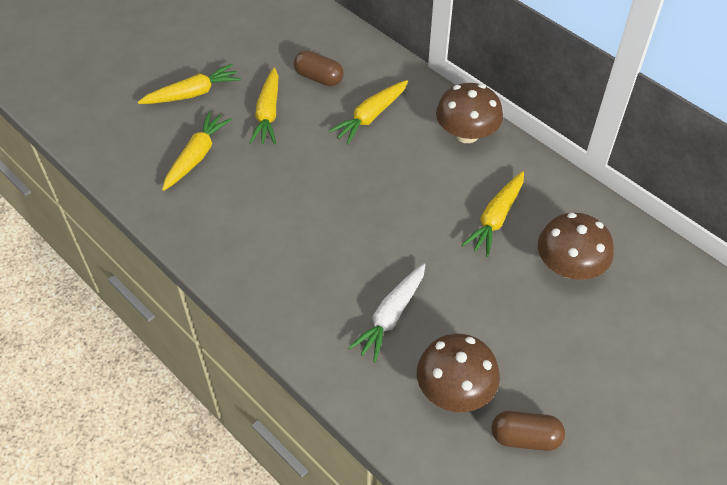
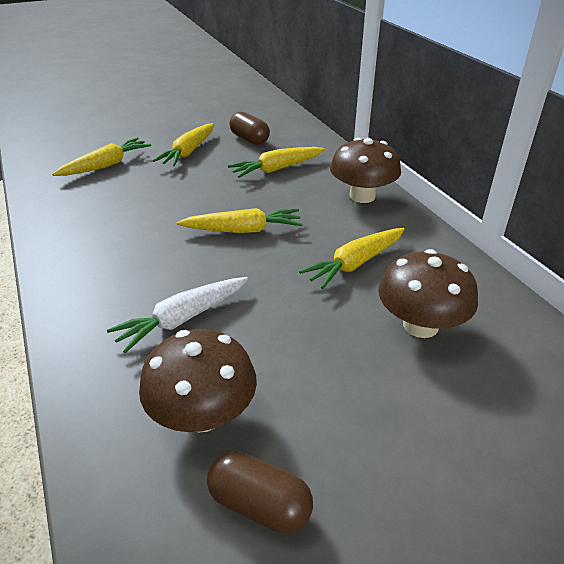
camera: 20 degrees right, 15 degrees down
(192, 93) = (138, 131): yellow carrot -> yellow carrot (243, 230)

